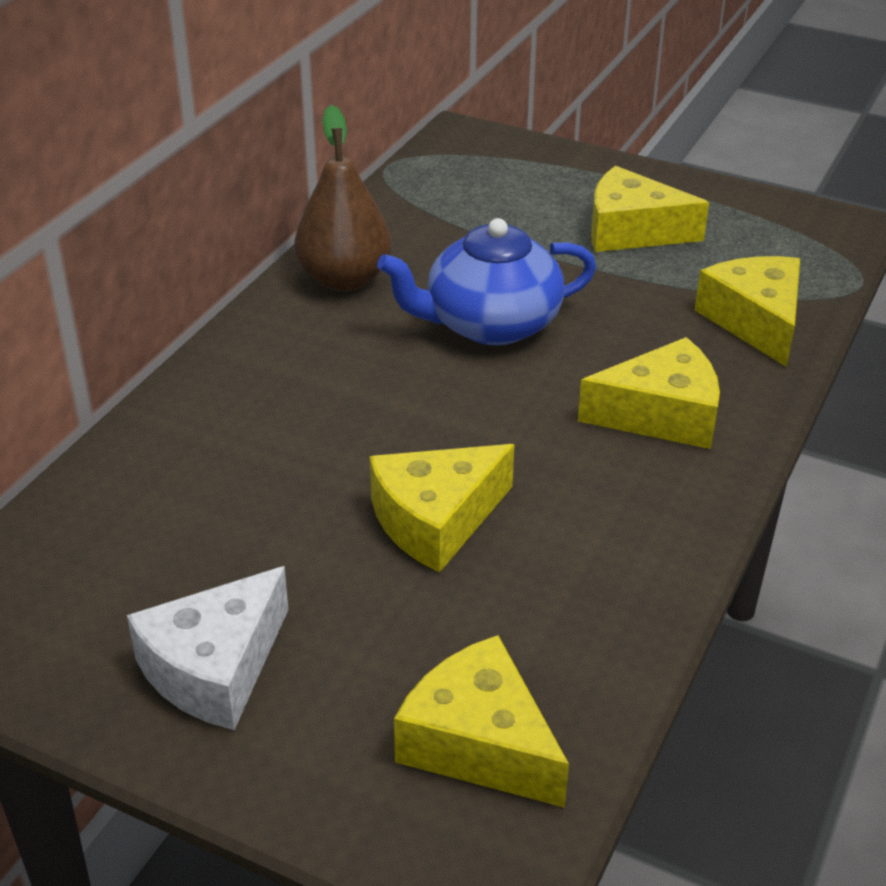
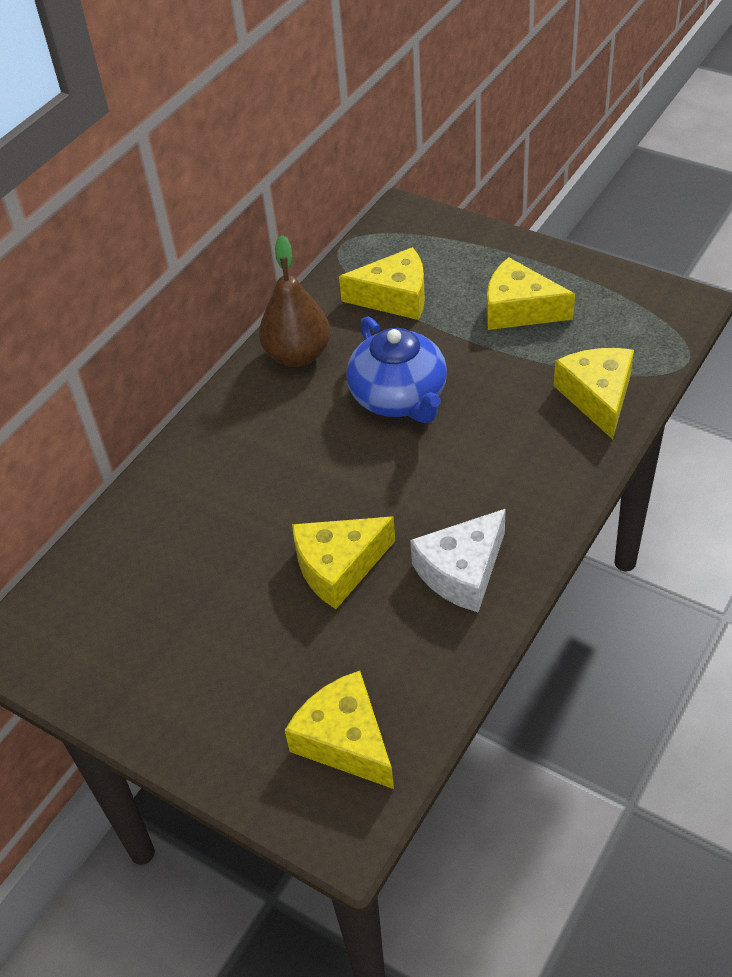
camera: 10 degrees right, 10 degrees up
(215, 668) = (181, 678): white cheese -> white cheese (462, 571)
(490, 324) = (399, 397): blue teapot -> blue teapot turned 105 degrees counterclockwise
(661, 415) = (512, 481): yellow cheese -> yellow cheese (394, 297)

